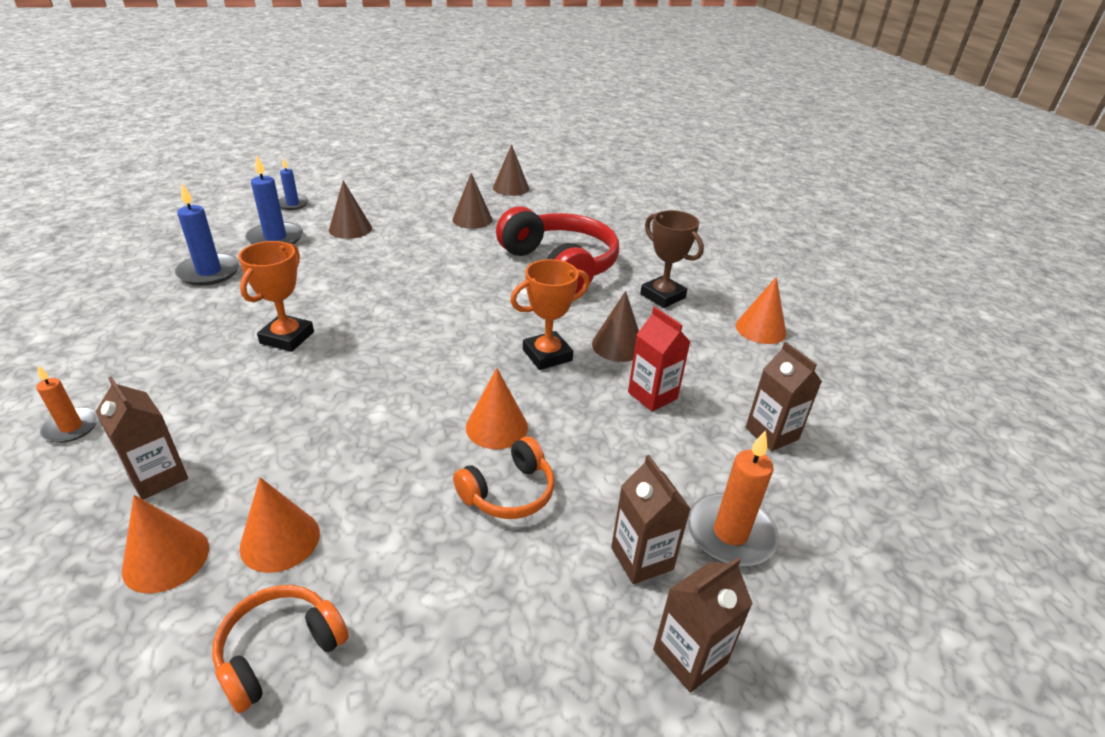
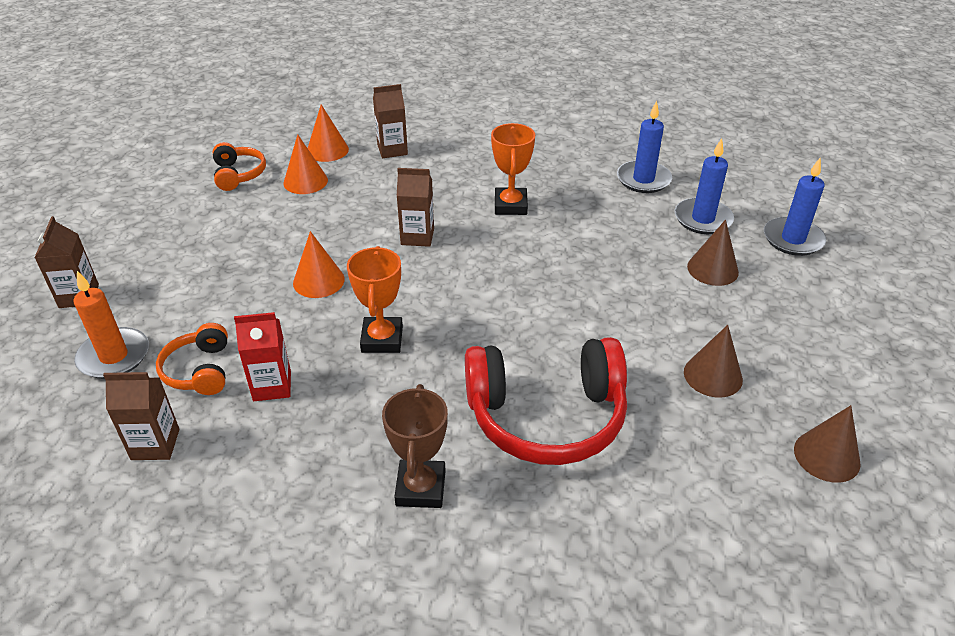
camera: 120 degrees right, 5 degrees up
(71, 427) = (462, 126): orange candle -> none
(287, 338) = (510, 205): orange trophy -> orange trophy turned 45 degrees clockwise
(293, 204) = (793, 239): blue candle -> blue candle, size x1.62
(509, 492) = (254, 268): orange headphones -> orange headphones (199, 370)
(618, 345) = (358, 396): brown cone -> none
(642, 558) = (147, 305): brown carton -> brown carton (417, 237)
(662, 296) = (420, 488): brown trophy -> brown trophy turned 75 degrees counterclockwise
(760, 329) = (287, 553): orange cone -> none

